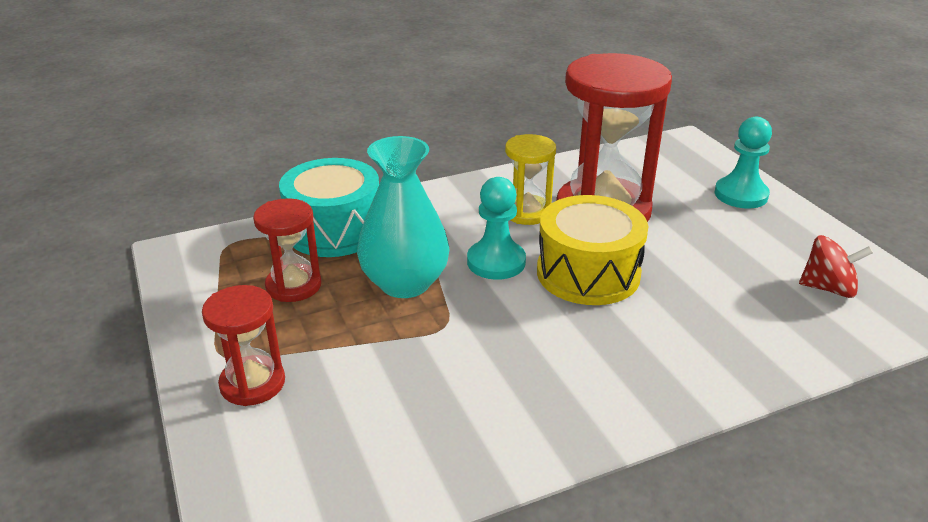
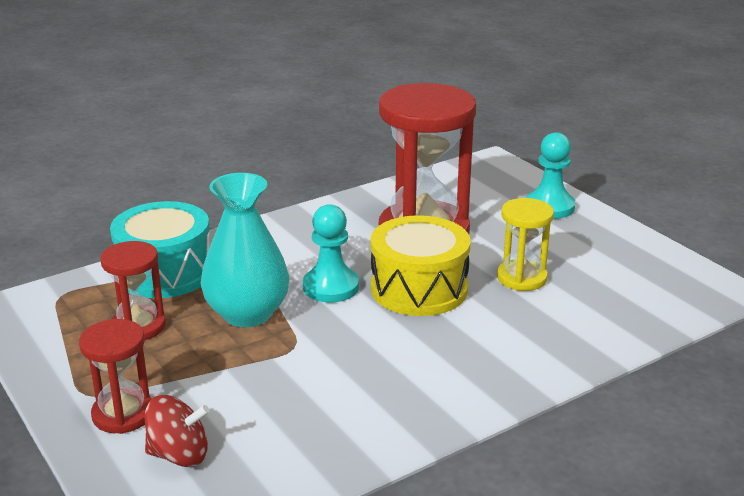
camera: 10 degrees left, 5 degrees down
(527, 212) = (351, 240): yellow hourglass -> yellow hourglass (522, 278)
(828, 288) = (634, 281): red spinning top -> red spinning top (179, 455)

